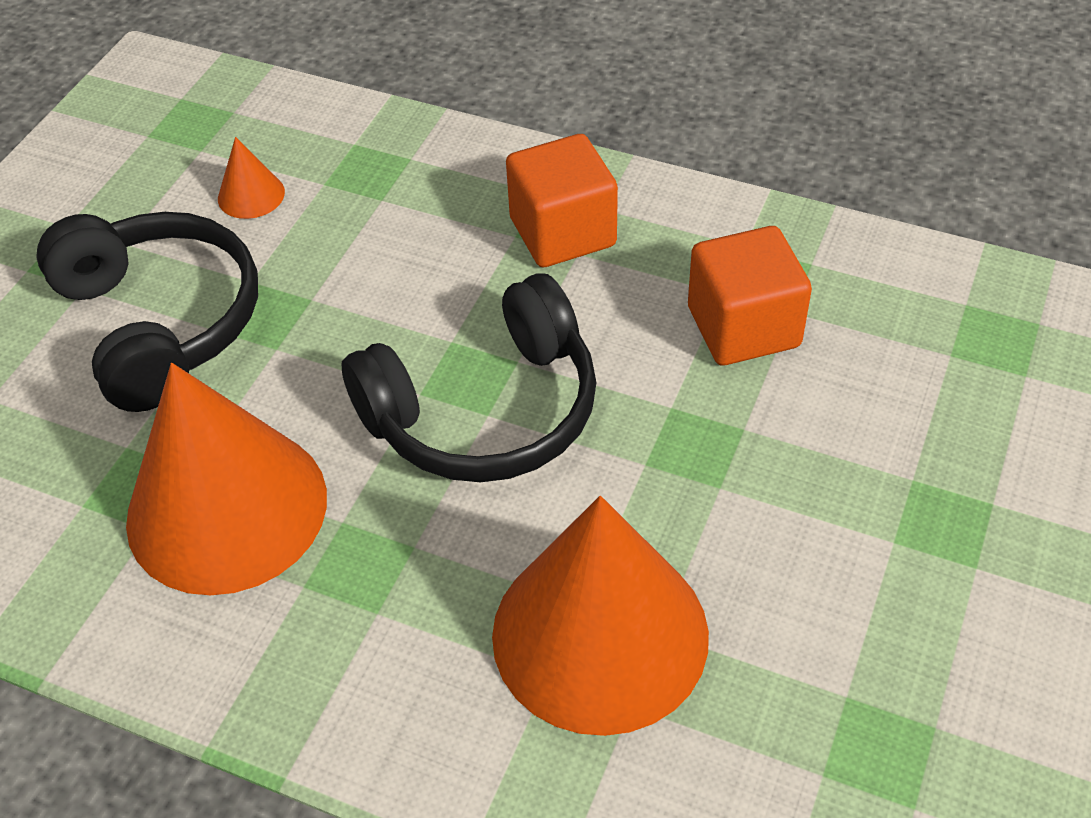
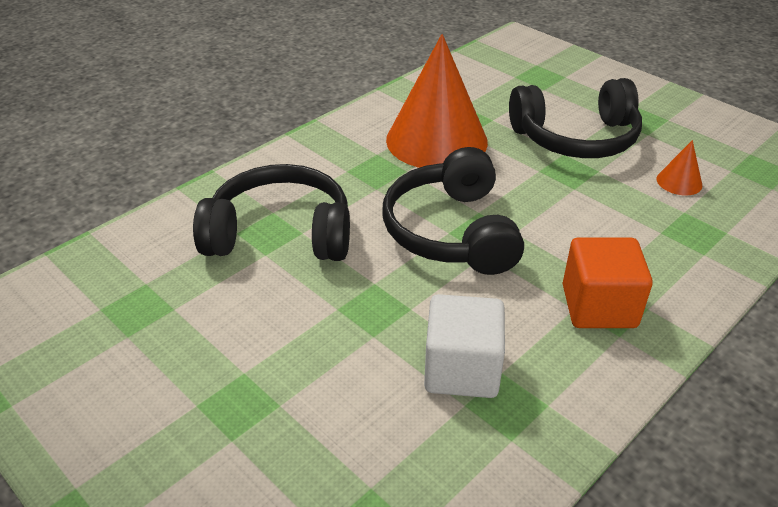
camera: 110 degrees right, 10 degrees down
(600, 634) = (280, 233): orange cone -> black headphones
(743, 327) = (461, 369): orange cube -> white cube

